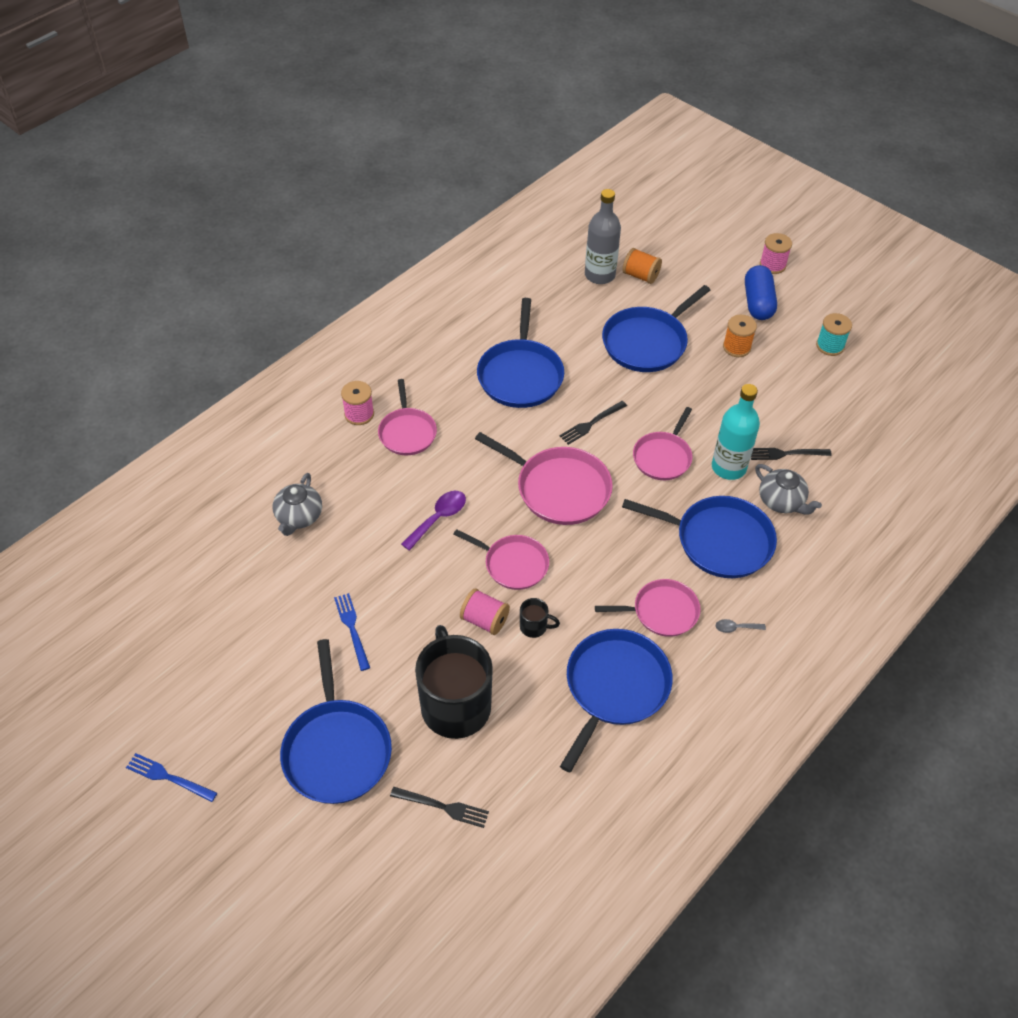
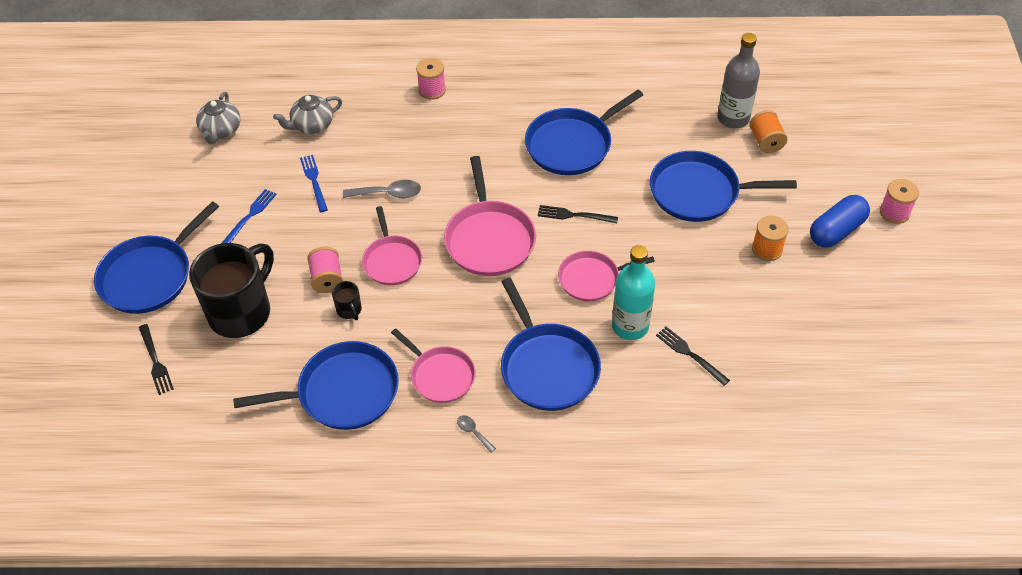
camera: 50 degrees right, 0 degrees up
(168, 777) = (58, 211): blue fork -> blue fork (314, 181)
(407, 432) = (445, 124): pink pan -> none
(438, 518) = (388, 193): purple spoon -> grey spoon
(781, 501) = (635, 383): grey teapot -> grey teapot (221, 130)
(830, 346) = (851, 309): turquoise spool -> none

